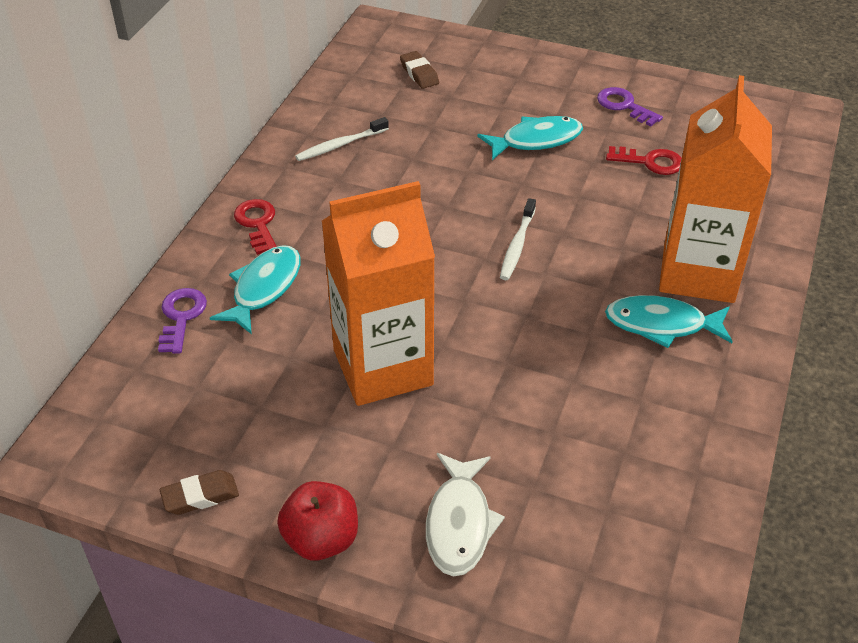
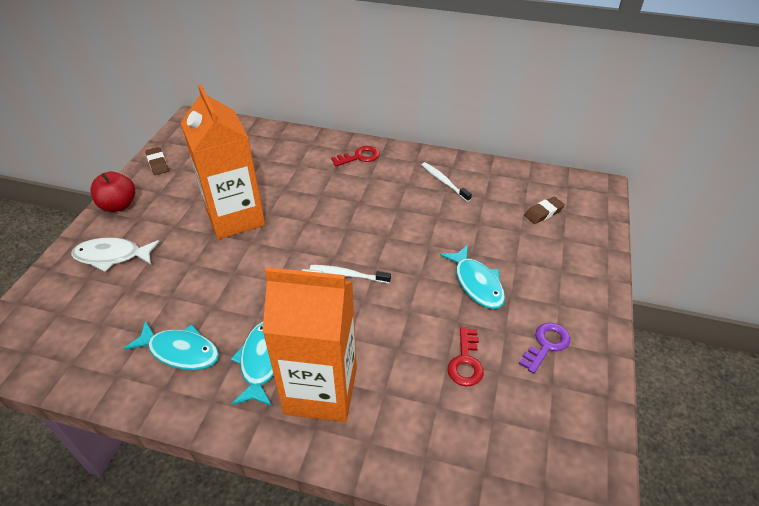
camera: 85 degrees right, 0 degrees up
(181, 317) = (281, 141): purple key -> none
(264, 288) = (303, 166): turquoise fish -> turquoise fish (180, 351)

